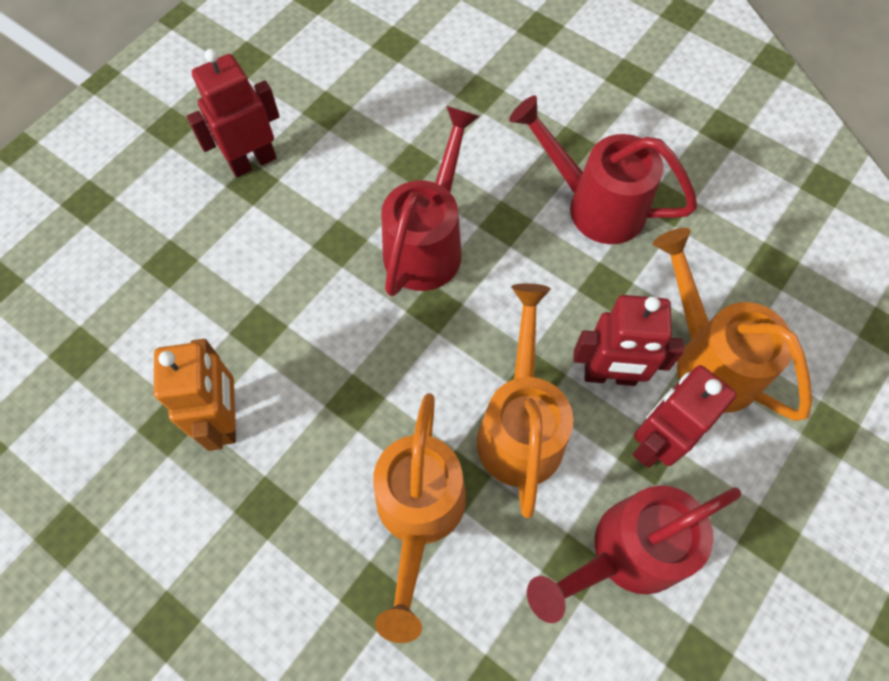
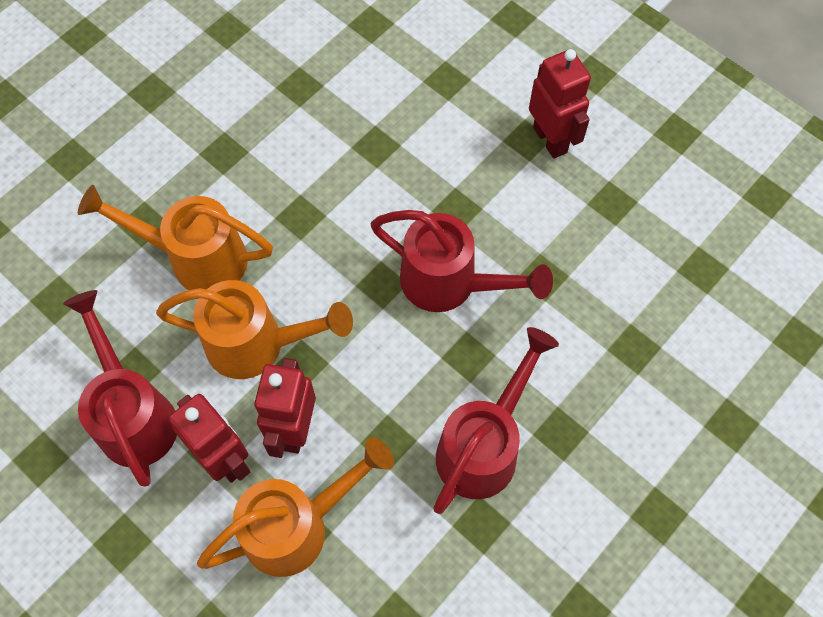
camera: 95 degrees right, 0 degrees up
(226, 419) = (298, 124): orange robot -> none

